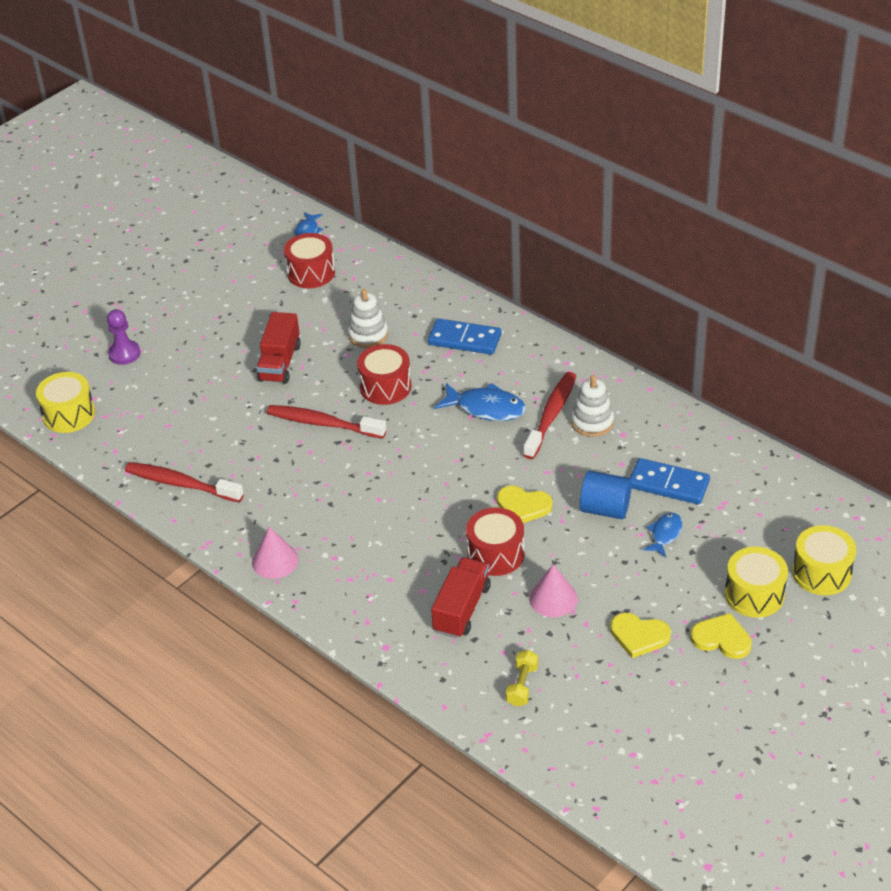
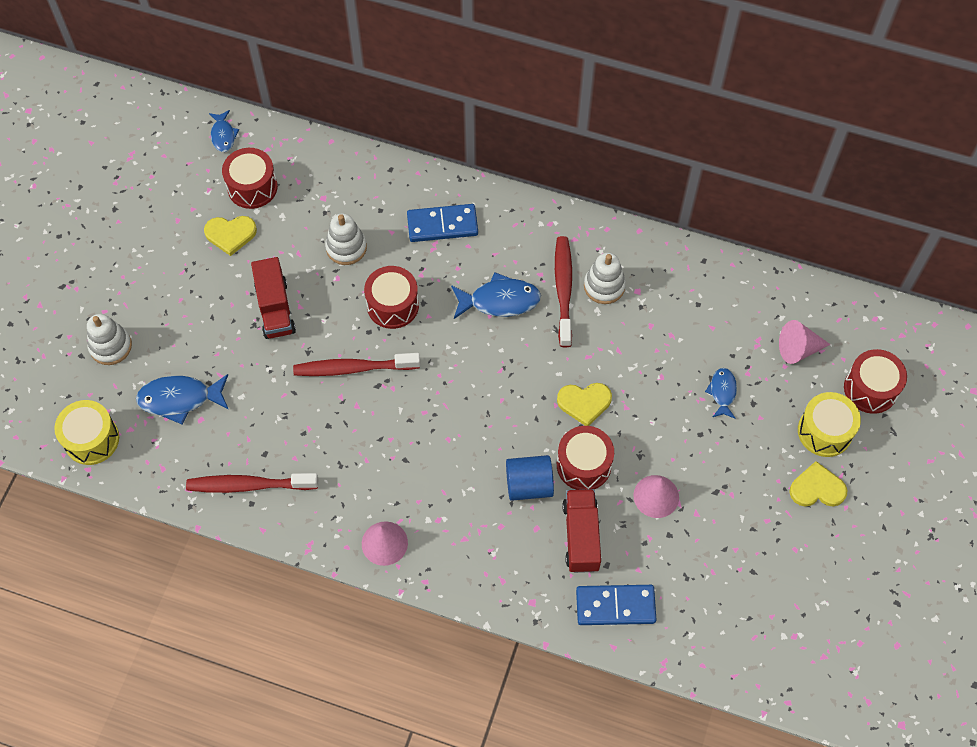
camera: 25 degrees left, 20 degrees up
(124, 354) = (110, 346): purple pawn -> white stacking toy
(159, 406) = (180, 399): none -> blue fish
(522, 685) = (670, 599): yellow dumbbell -> none
(605, 509) = (658, 381): blue cylinder -> blue cylinder (529, 485)
(639, 636) = (747, 510): yellow heart -> yellow heart (230, 234)
(668, 484) = (702, 335): blue domino -> blue domino (615, 606)
(762, 520) = (798, 349): none -> pink cone
(821, 573) = (870, 389): yellow drum -> red drum

